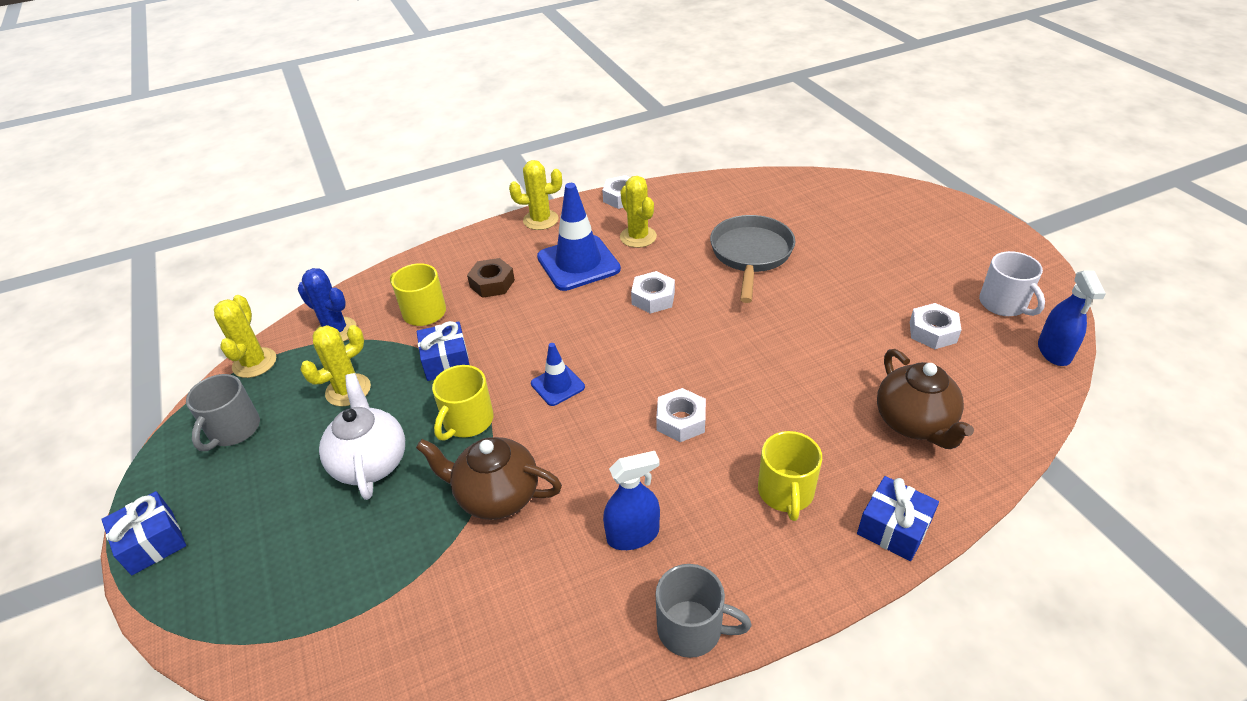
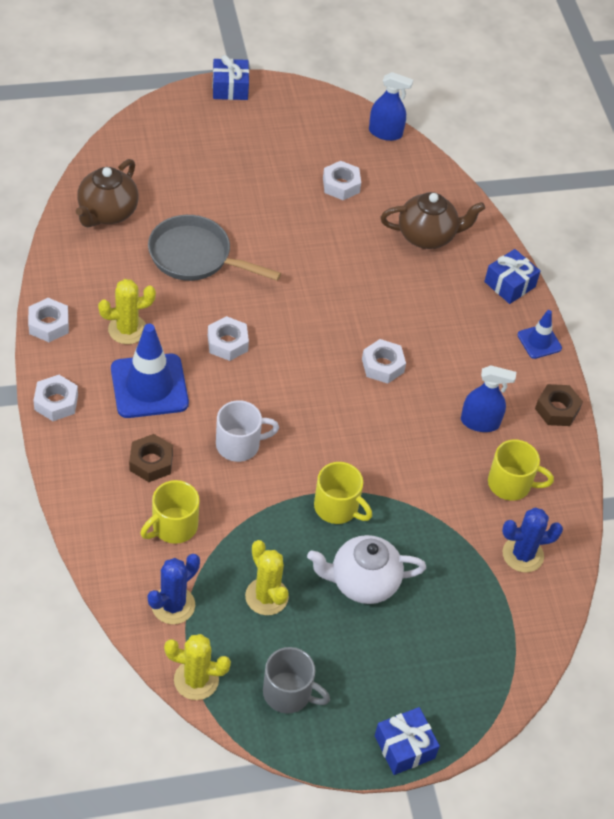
camera: 85 degrees left, 10 degrees up
(427, 624) = (523, 554): none -> blue cactus
(446, 361) = (255, 514): blue gift -> blue gift (230, 88)
(497, 496) = (423, 498): brown teapot -> brown teapot (107, 212)
(540, 220) = (56, 402): yellow cactus -> white nut
(557, 385) = (316, 436): blue traffic cone -> blue traffic cone (539, 341)
(633, 535) = (480, 422): blue spray bottle -> blue spray bottle turned 105 degrees clockwise
(692, 628) = (557, 409): grey mug -> brown nut
(786, 493) = (467, 327): yellow mug -> yellow mug (511, 484)
(1004, 304) = (326, 132): white mug -> white mug (239, 444)

